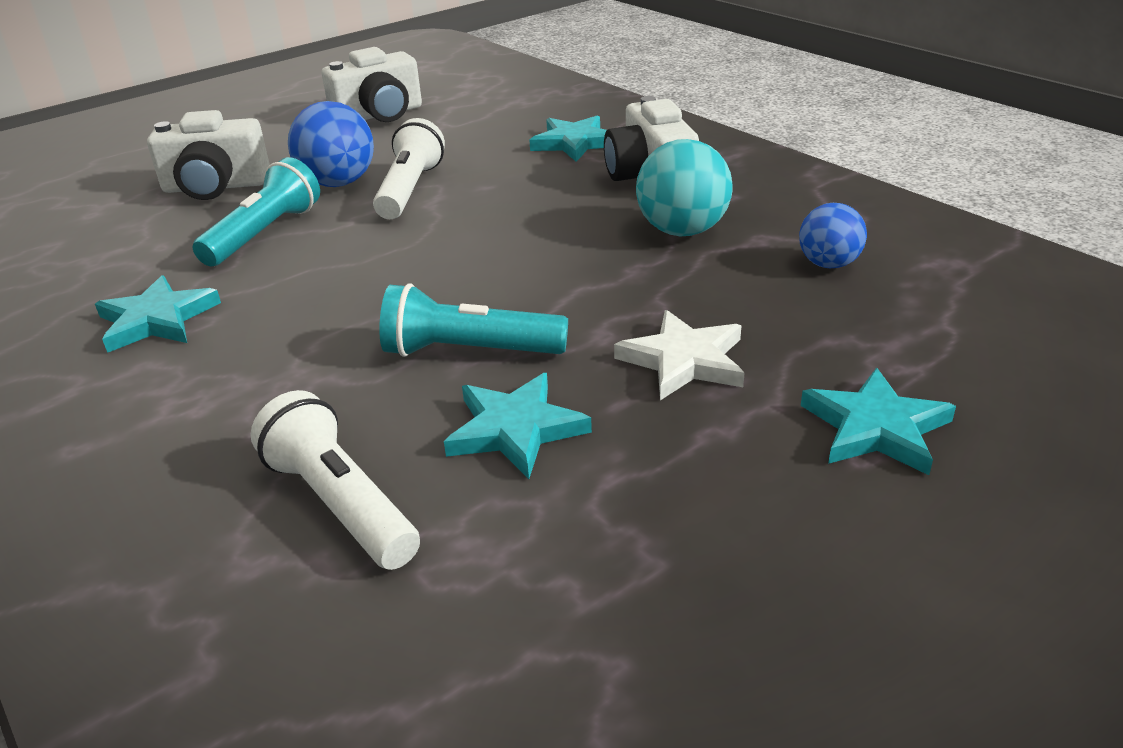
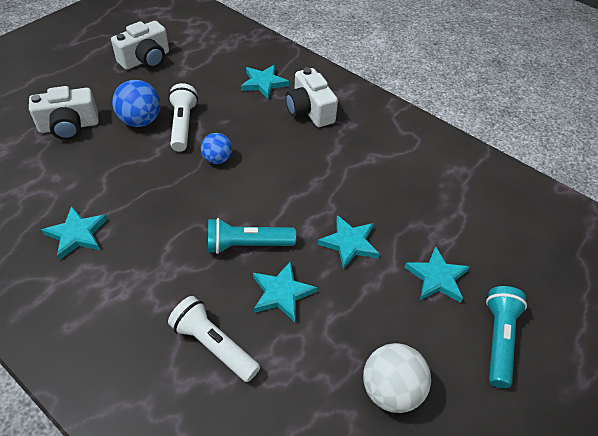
camera: 15 degrees left, 15 degrees up
(264, 233) = (112, 164): turquoise flashlight -> turquoise flashlight (498, 340)
(682, 231) = (333, 152): turquoise ball -> none
(684, 360) = (349, 243): white star -> turquoise star
(726, 626) = (391, 390): none -> white ball
(828, 264) = (405, 173): blue ball -> blue ball (217, 159)

